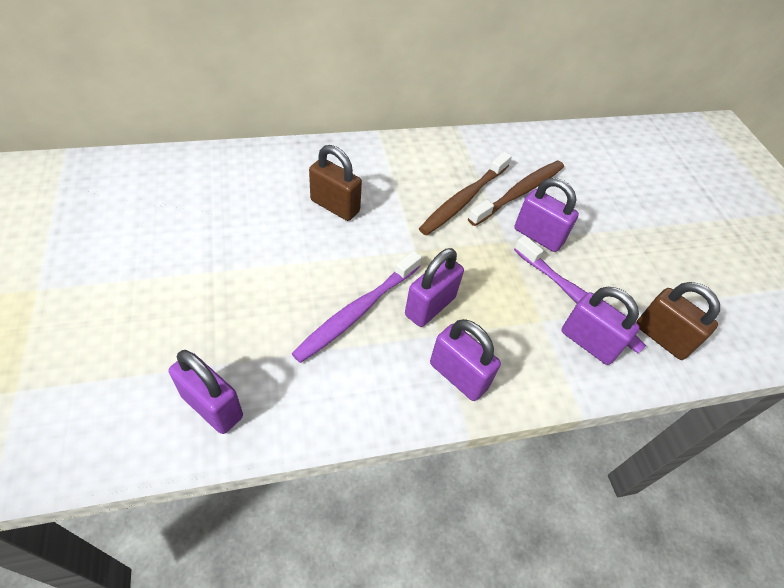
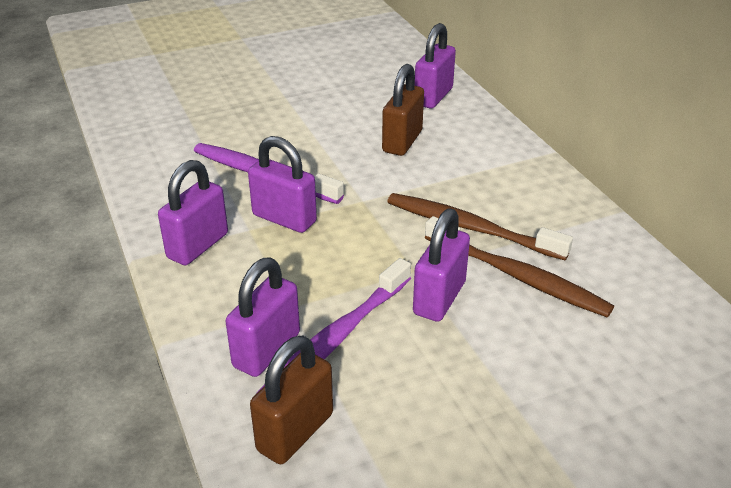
camera: 85 degrees right, 15 degrees down
(212, 406) = (148, 123): purple padlock -> purple padlock (433, 97)

